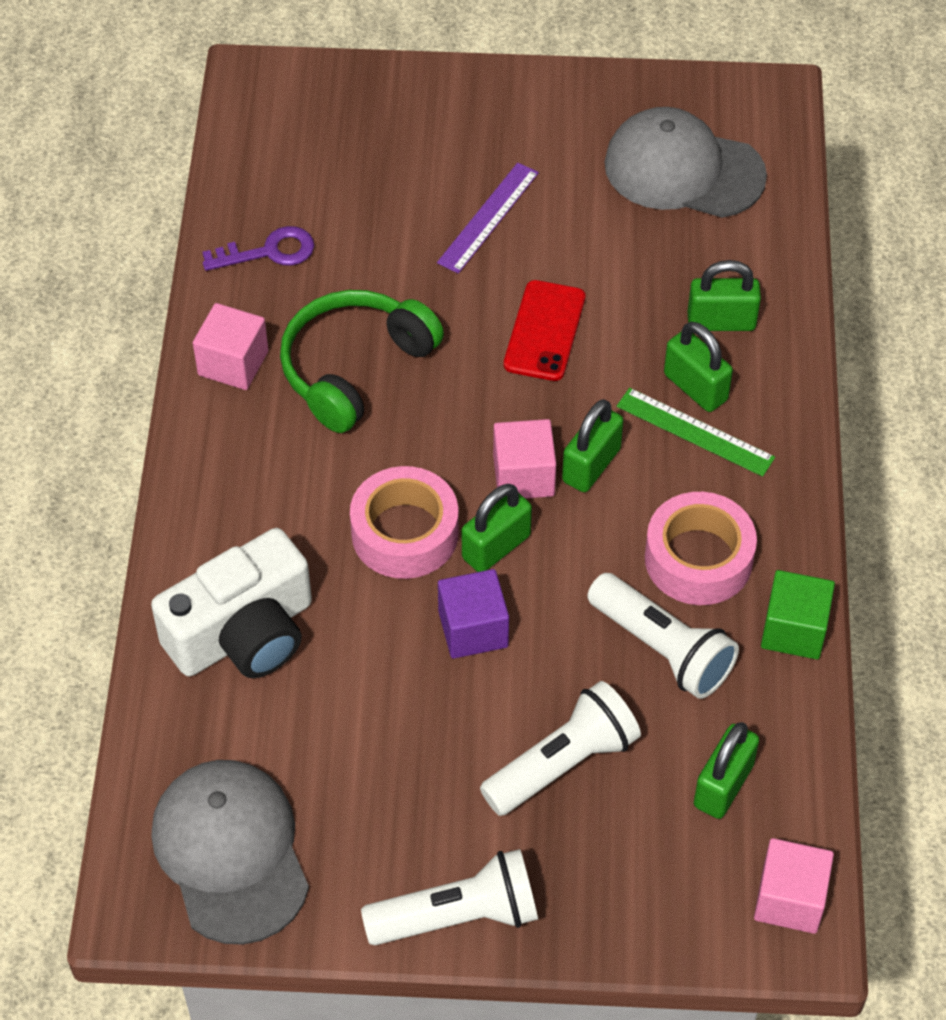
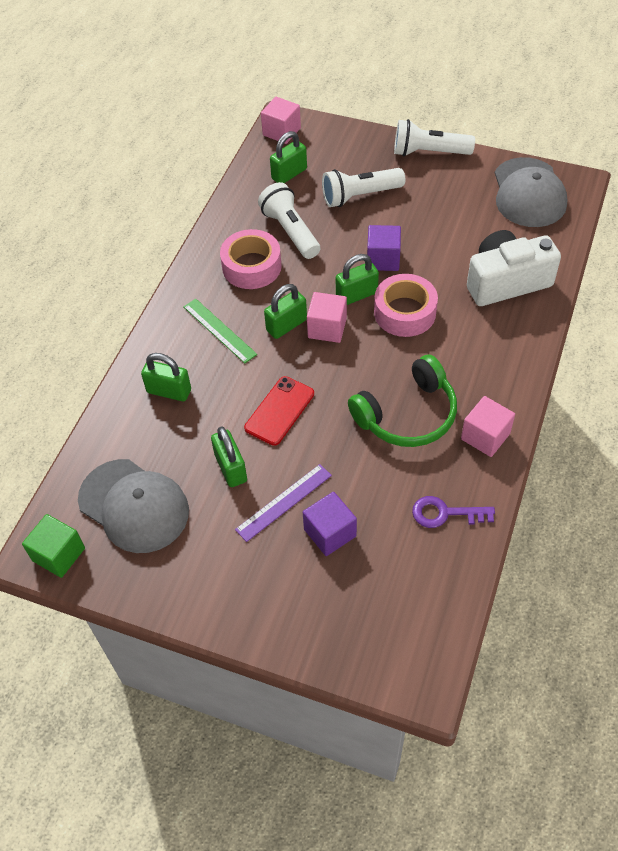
camera: 160 degrees left, 0 degrees up
(414, 196) = (330, 533): none -> purple cube
(695, 387) = (205, 355): green padlock -> green padlock (230, 468)
(794, 630) = (221, 226): green cube -> green cube (58, 554)

